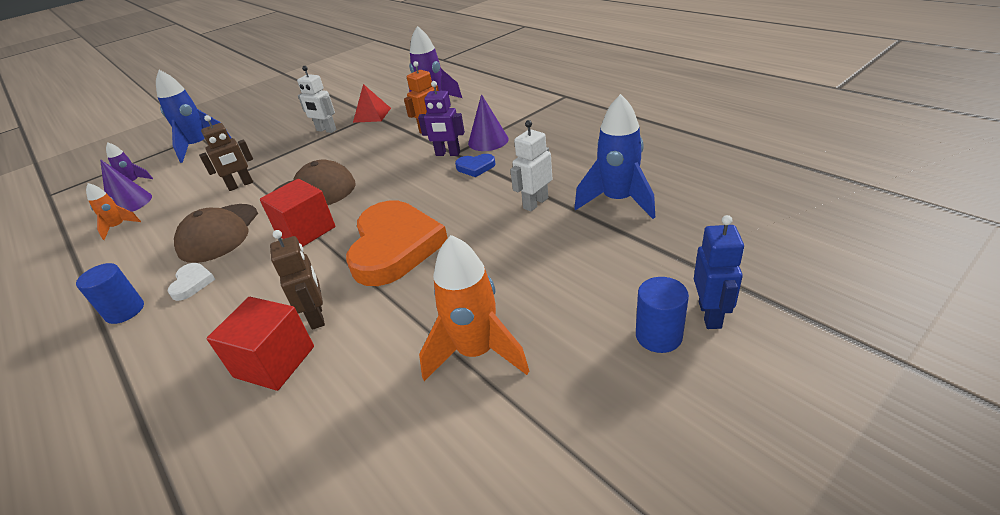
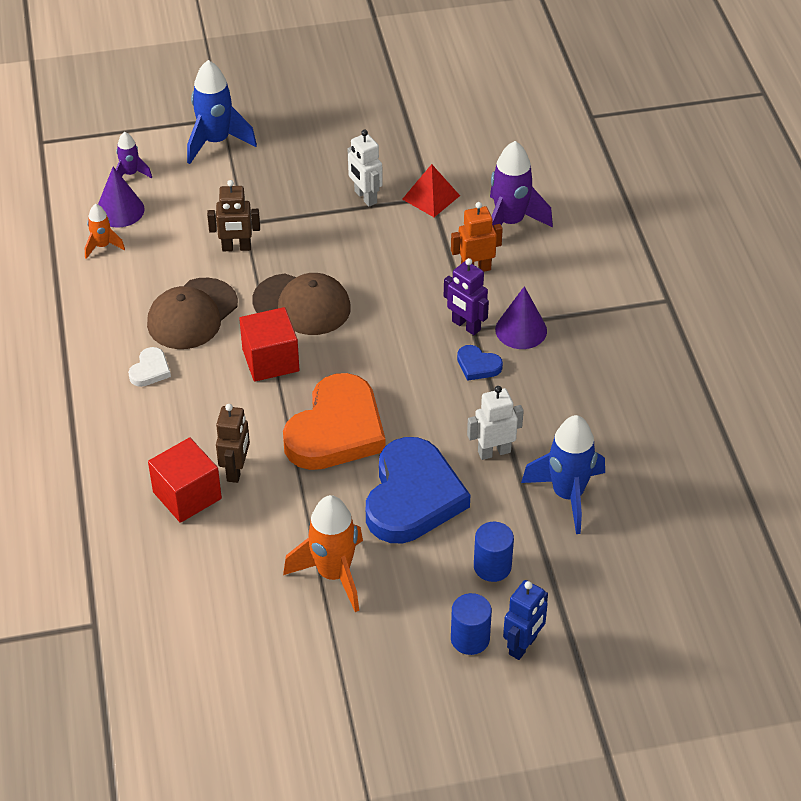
camera: 25 degrees right, 10 degrees up
(125, 311) = (88, 371): blue cylinder -> blue cylinder (492, 567)
(498, 258) = (412, 497): none -> blue heart

